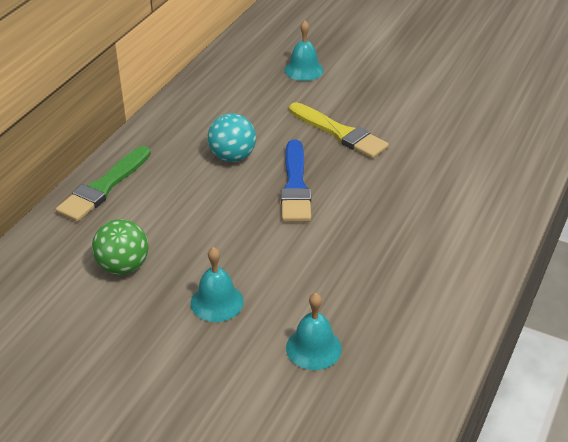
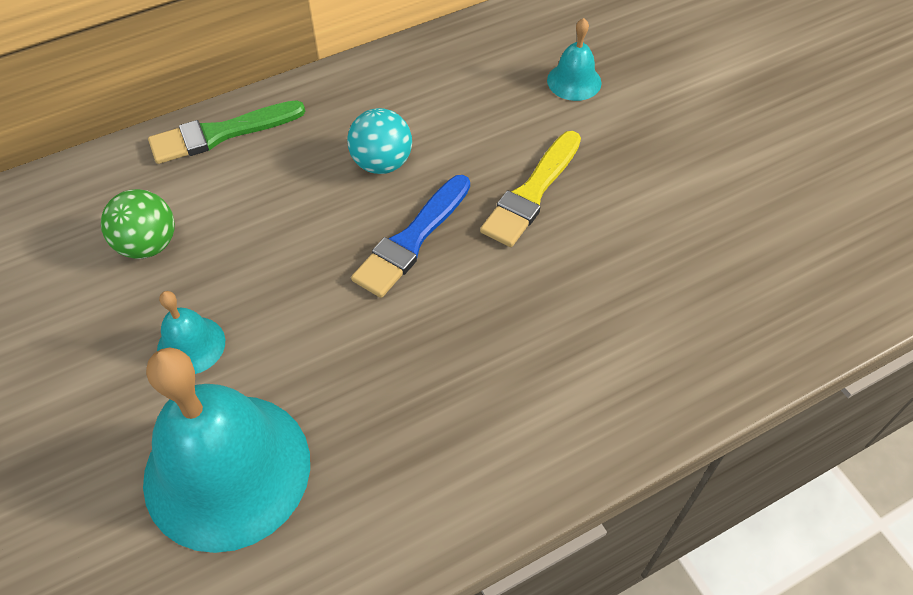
camera: 35 degrees right, 15 degrees up
(313, 348) = (227, 470): turquoise bell -> turquoise bell, size x2.24
(340, 133) = (531, 193): yellow brush -> yellow brush turned 45 degrees clockwise

